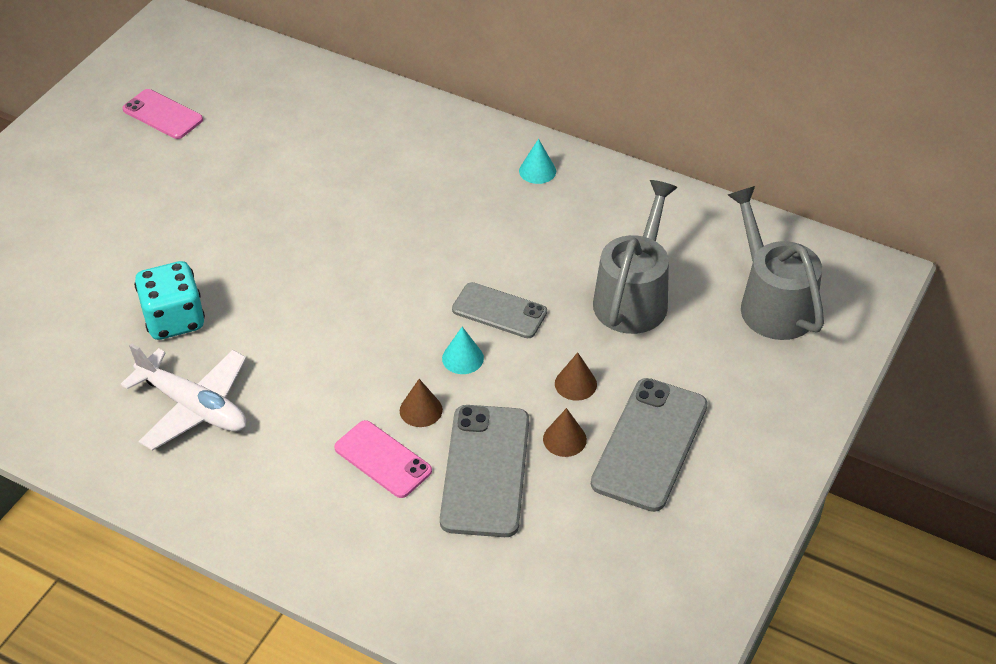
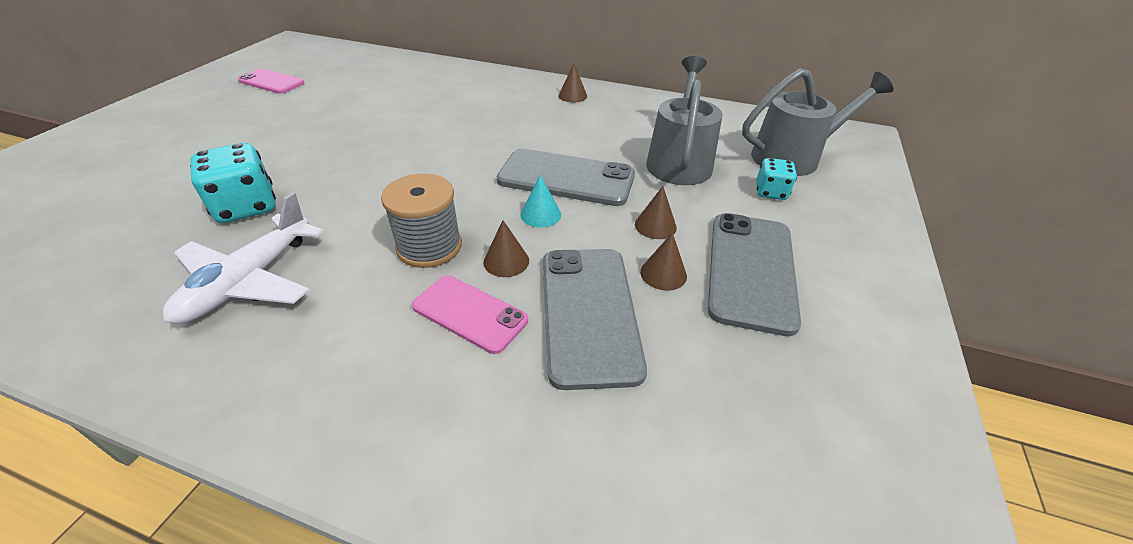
camera: 10 degrees left, 5 degrees down
(193, 407) = (249, 281): white plane -> white plane turned 90 degrees clockwise
(350, 386) = (429, 247): none -> grey spool
(499, 311) = (566, 178): grey phone -> grey phone, size x1.59
(537, 171) = (572, 96): turquoise cone -> brown cone
(717, 352) = (770, 192): none -> turquoise dice
(771, 302) = (793, 157): grey watering can -> grey watering can turned 105 degrees clockwise

